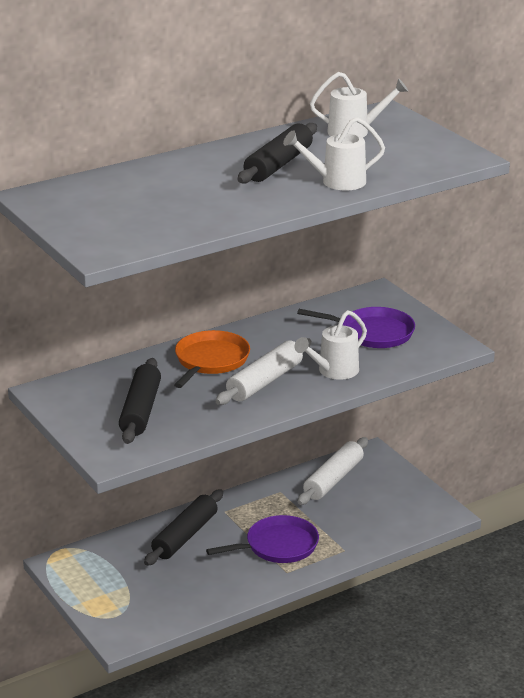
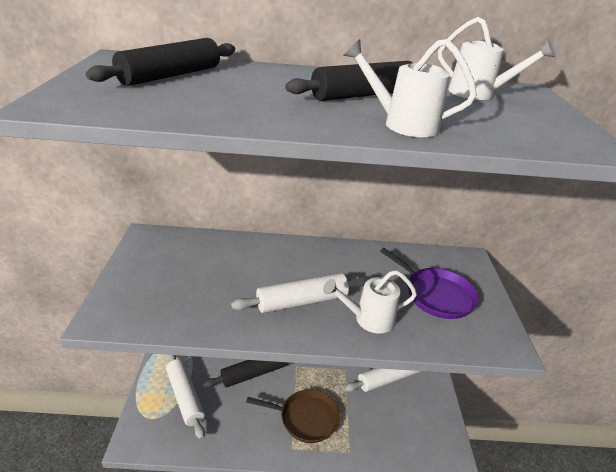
camera: 30 degrees right, 5 degrees up
(132, 586) = (185, 397): none -> white rolling pin
(141, 410) = (182, 283): black rolling pin -> black rolling pin (171, 75)
(210, 361) = (282, 262): orange pan -> none
(278, 546) = (305, 418): purple pan -> brown pan

